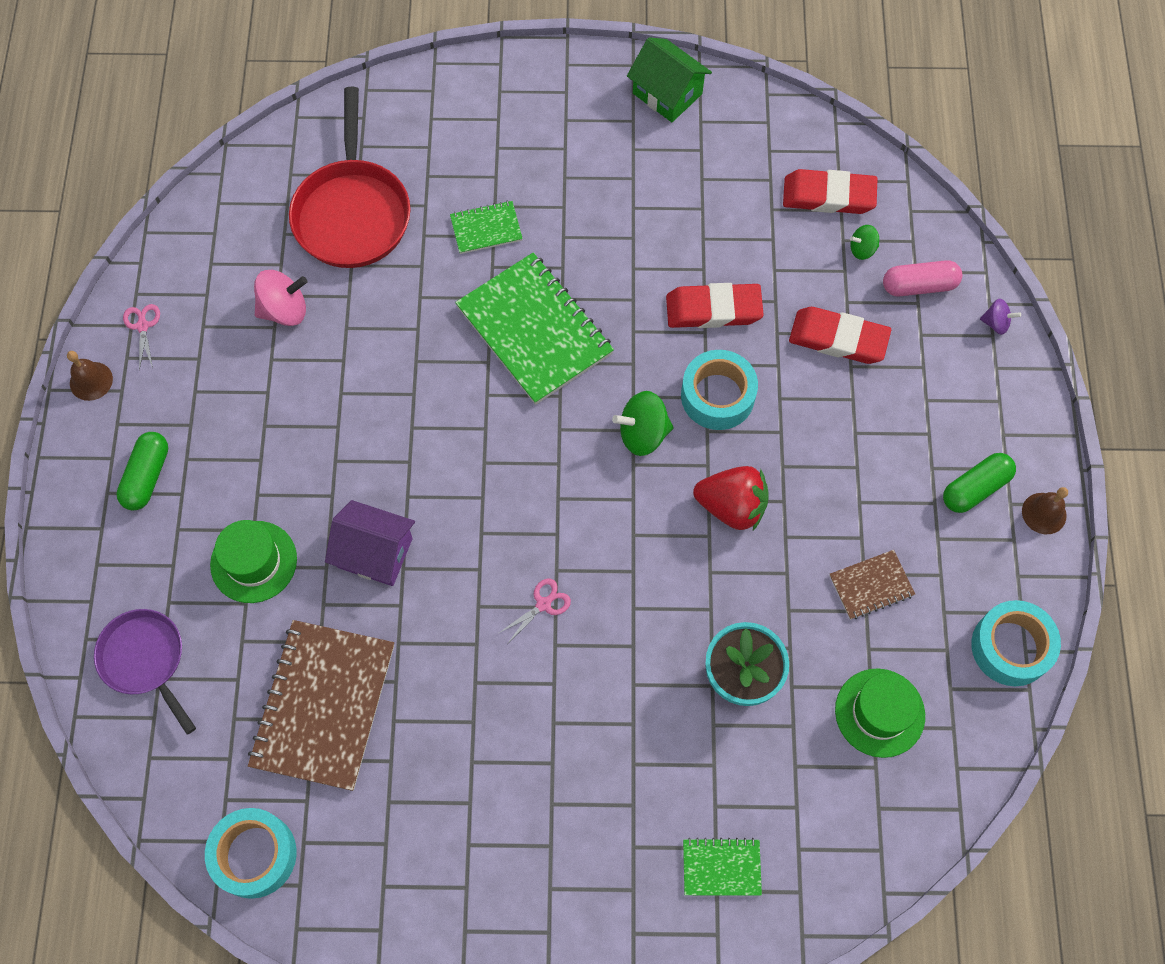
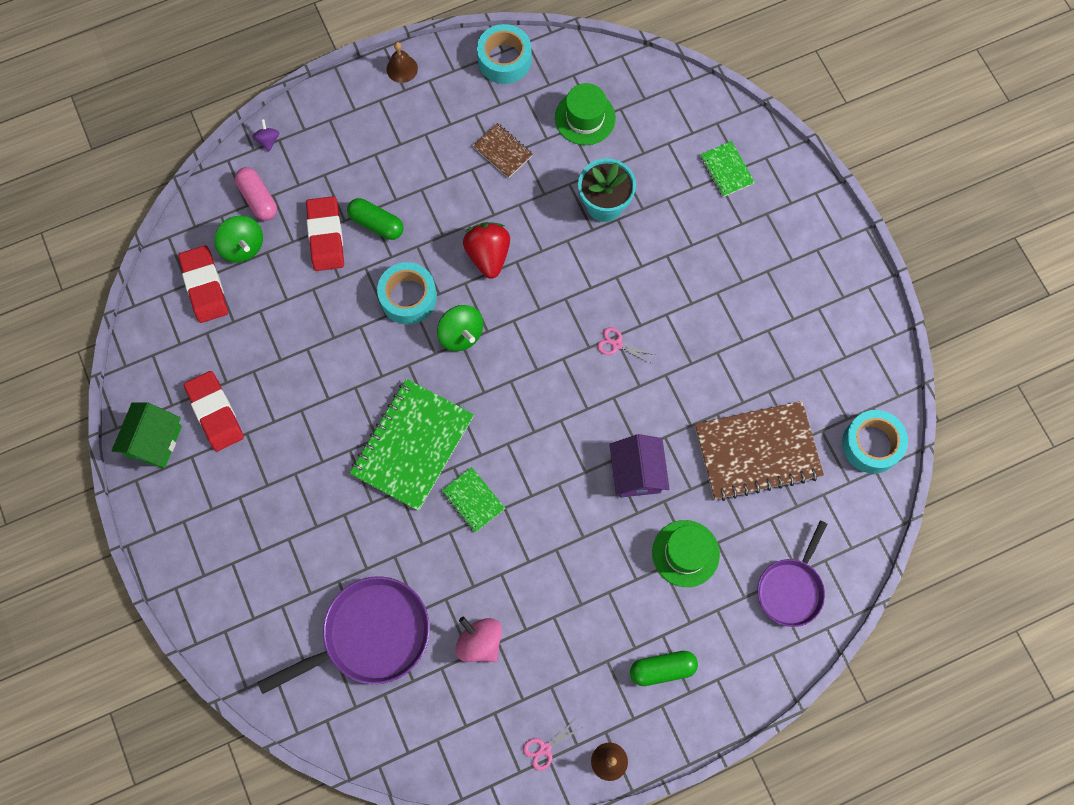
camera: 115 degrees left, 5 degrees up
(352, 213) = (370, 635): red pan -> purple pan
(486, 229) = (340, 523): green notebook -> green notebook (473, 500)
(713, 309) = (339, 328): red eraser -> red eraser (215, 412)
(862, 249) = (243, 246): green spinning top -> green spinning top, size x1.75
(975, 488) = (403, 113): green capsule -> green capsule (376, 224)

